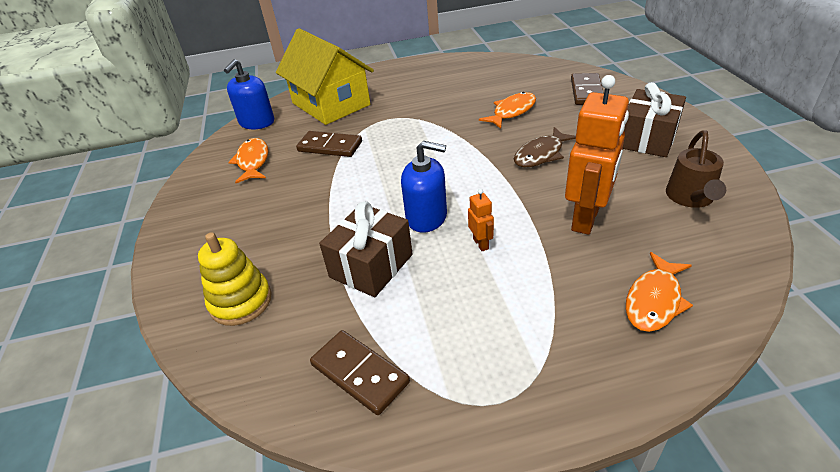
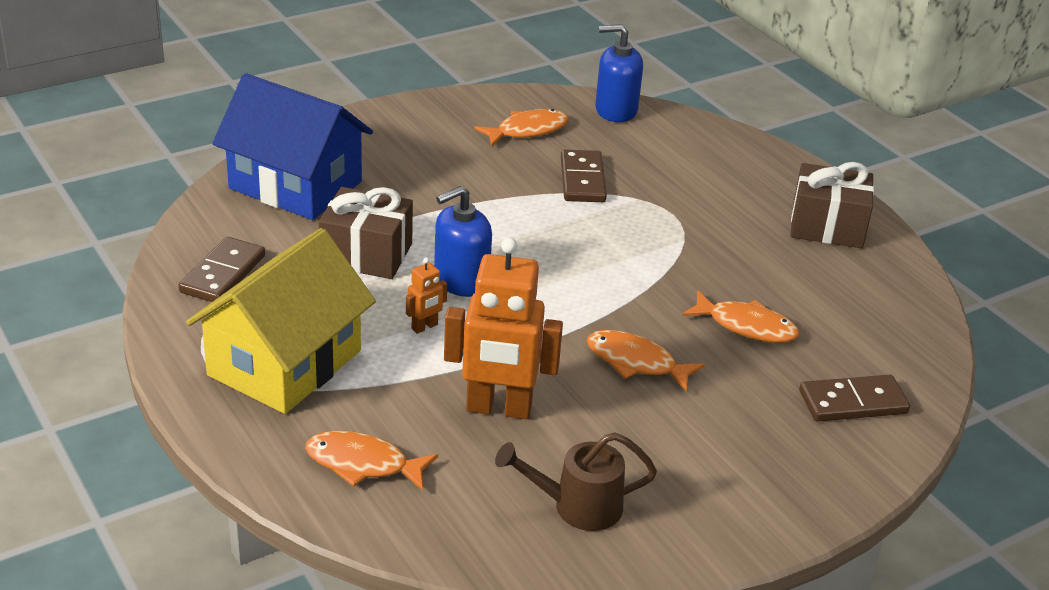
camera: 65 degrees right, 5 degrees down
(240, 301) = (295, 185): yellow stacking toy -> blue house
(331, 104) = (690, 158): yellow house -> yellow house (285, 363)
(427, 217) = (461, 280): blue soap dispenser -> blue soap dispenser turned 60 degrees clockwise
(541, 154) = (635, 362): brown fish -> orange fish
(647, 139) = (724, 469): brown gift -> brown gift (827, 226)

